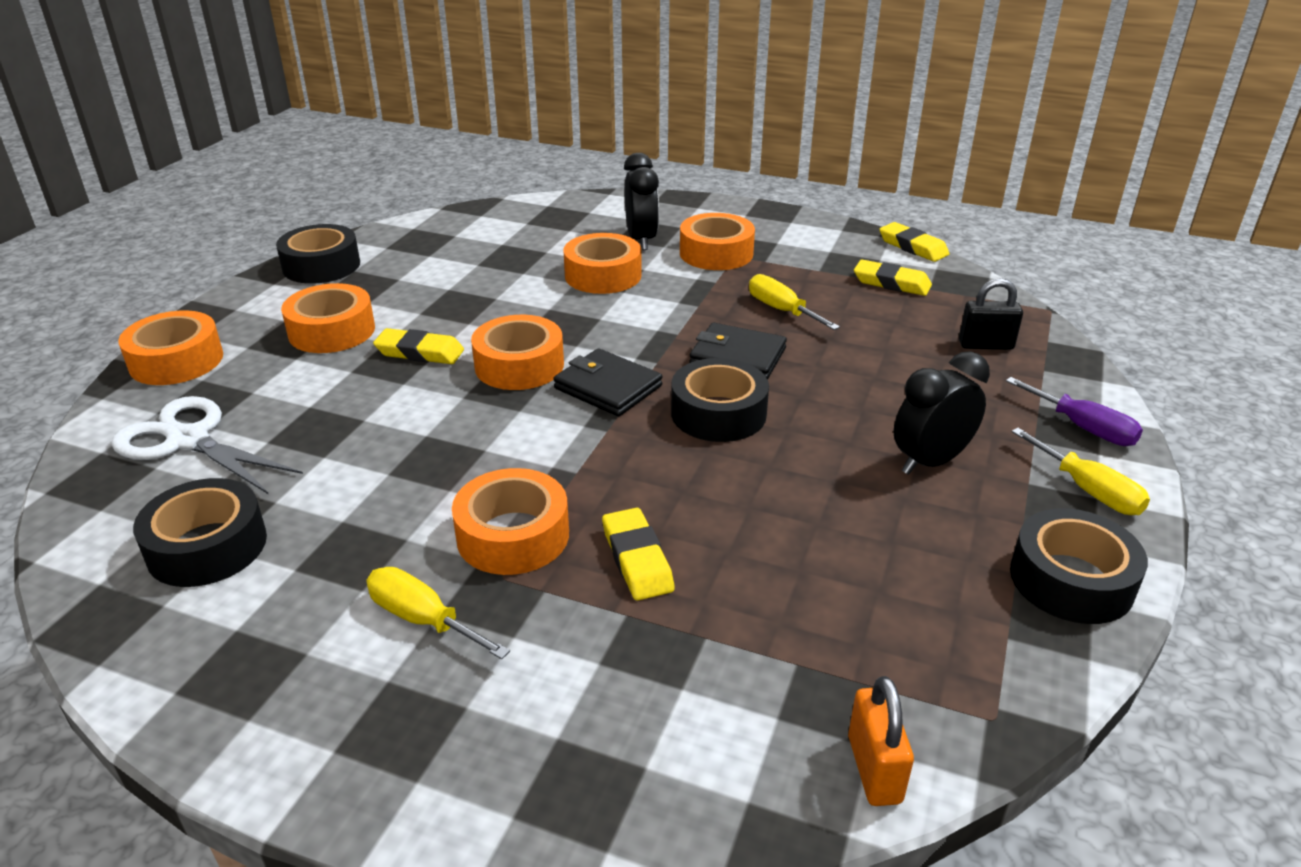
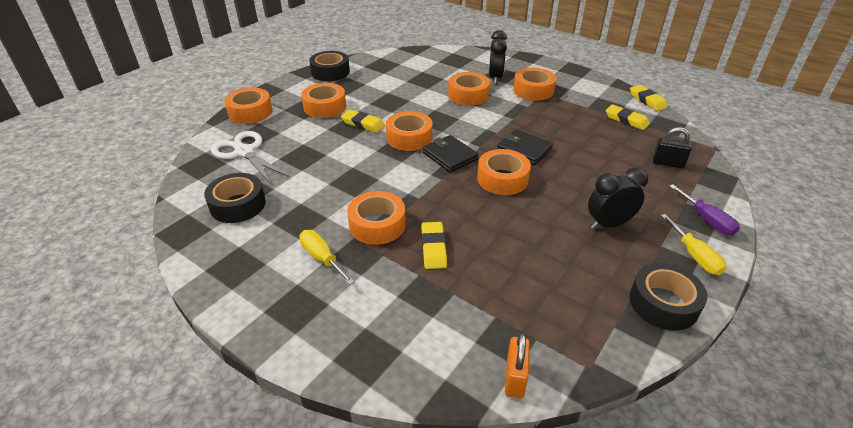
camera: 15 degrees right, 5 degrees up
(718, 413) = (502, 179): black tape -> orange tape
(781, 310) = (557, 127): yellow screwdriver -> none

